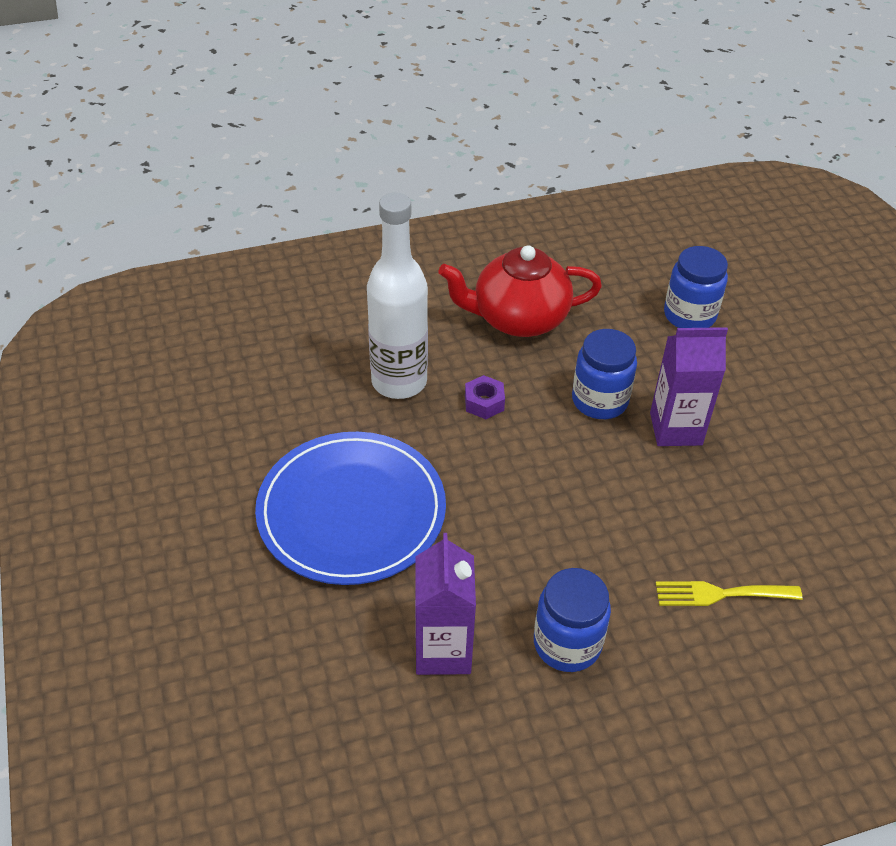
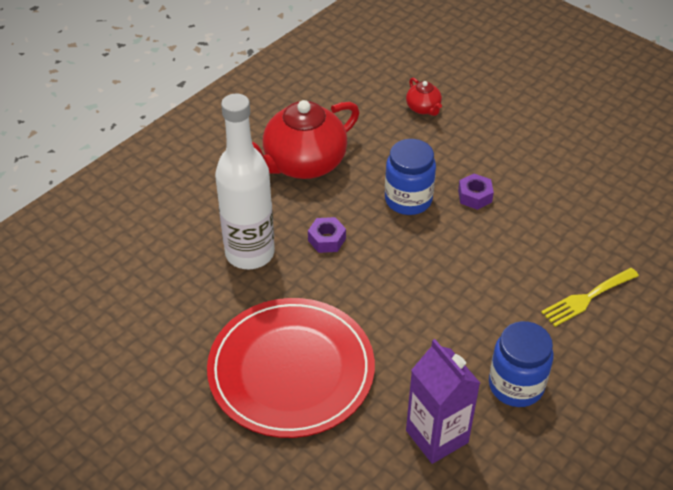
camera: 30 degrees left, 0 degrees up
(351, 511) = (291, 370): blue plate -> red plate
(675, 429) = (474, 196): purple carton -> purple nut
(689, 315) = (423, 108): blue jar -> red teapot

